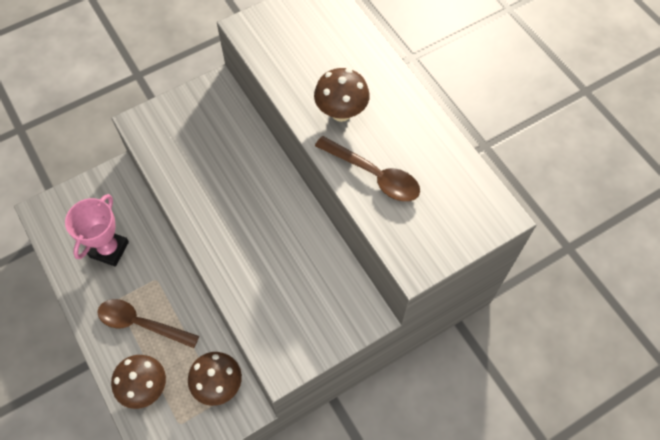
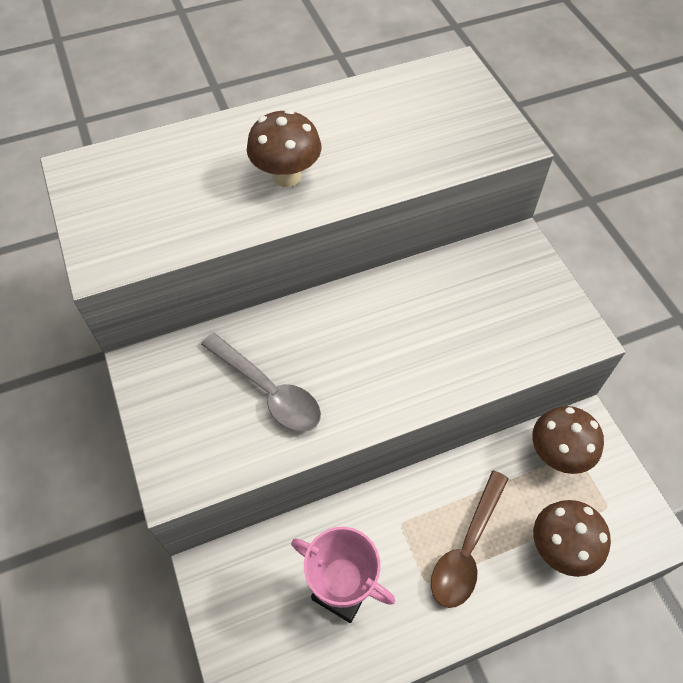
camera: 80 degrees left, 5 degrees down
(207, 160) = (268, 391): none -> grey spoon
(374, 175) = (387, 159): brown spoon -> none

